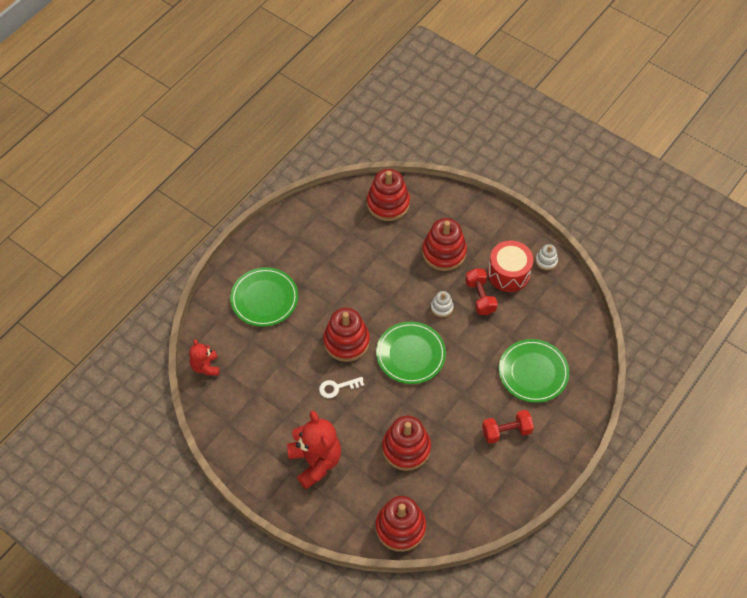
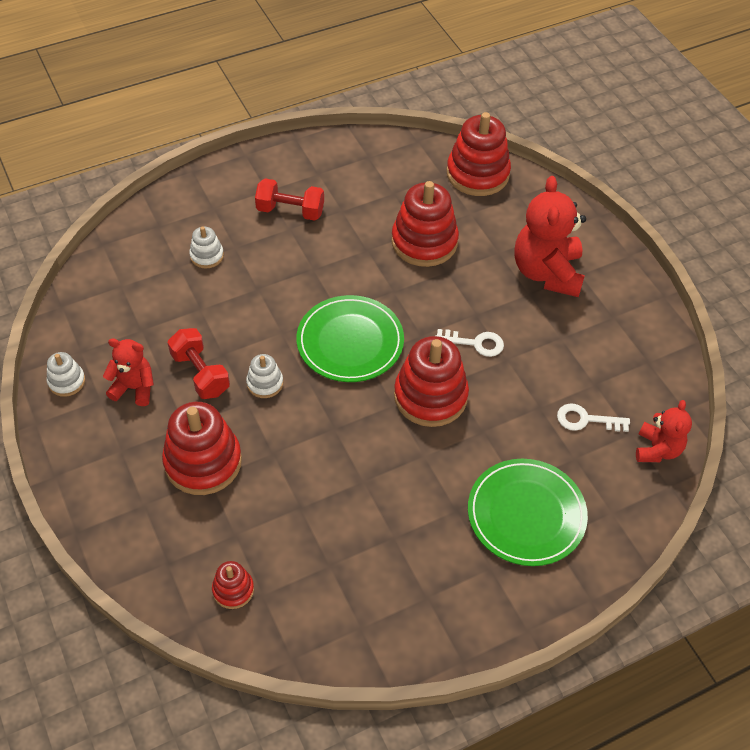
camera: 155 degrees left, 5 degrees down
(252, 367) = (586, 420): none -> white key
(388, 203) = (233, 590): red stacking toy -> red stacking toy, size x0.50
(480, 297) = (200, 373): red dumbbell -> red dumbbell turned 45 degrees counterclockwise
(508, 273) = (134, 388): red drum -> red teddy bear
(533, 372) = (207, 256): green plate -> white stacking toy

